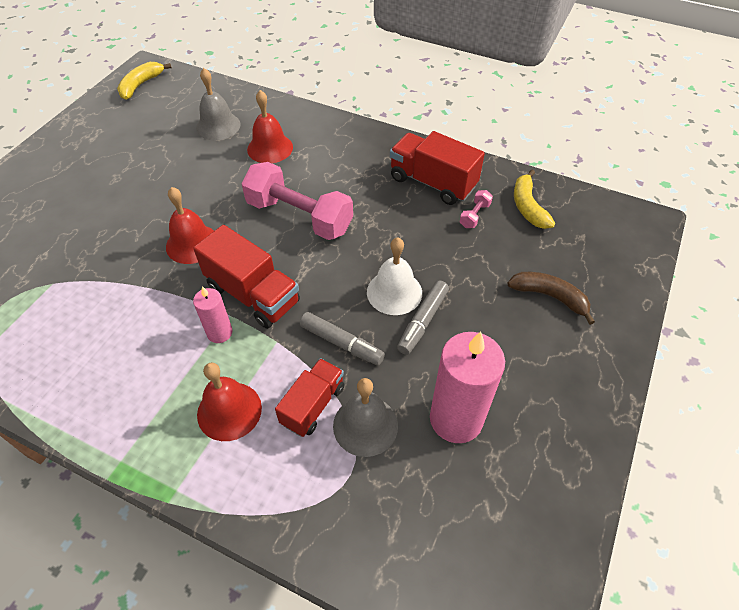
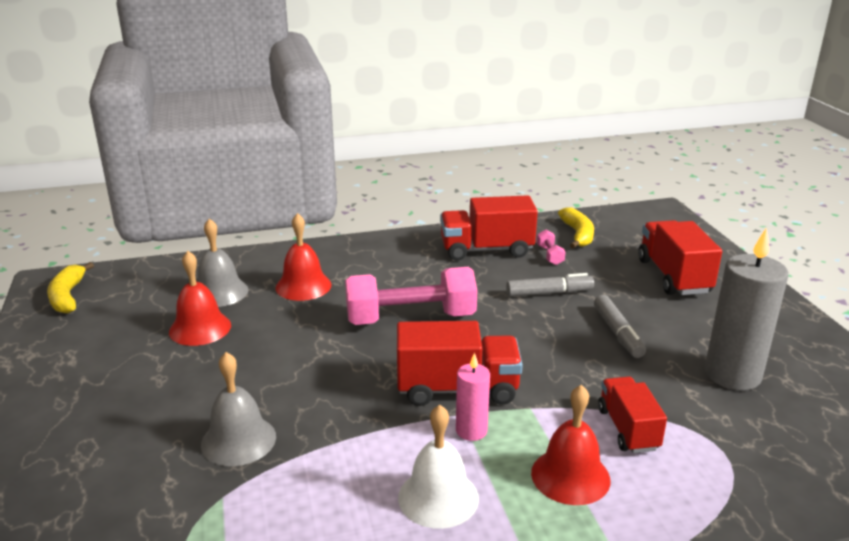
camera: 40 degrees left, 25 degrees down
(192, 243) = (336, 385): red bell -> red bell (200, 328)
(341, 343) = (583, 379): grey marker -> grey marker (549, 293)
(365, 425) = (684, 416): grey bell -> grey bell (238, 440)
(394, 292) = (569, 327): white bell -> white bell (438, 497)
(456, 419) = (732, 374): pink candle -> grey candle
(528, 207) = (577, 234): yellow banana -> yellow banana turned 135 degrees counterclockwise
(549, 297) = (673, 276): brown banana -> red truck

